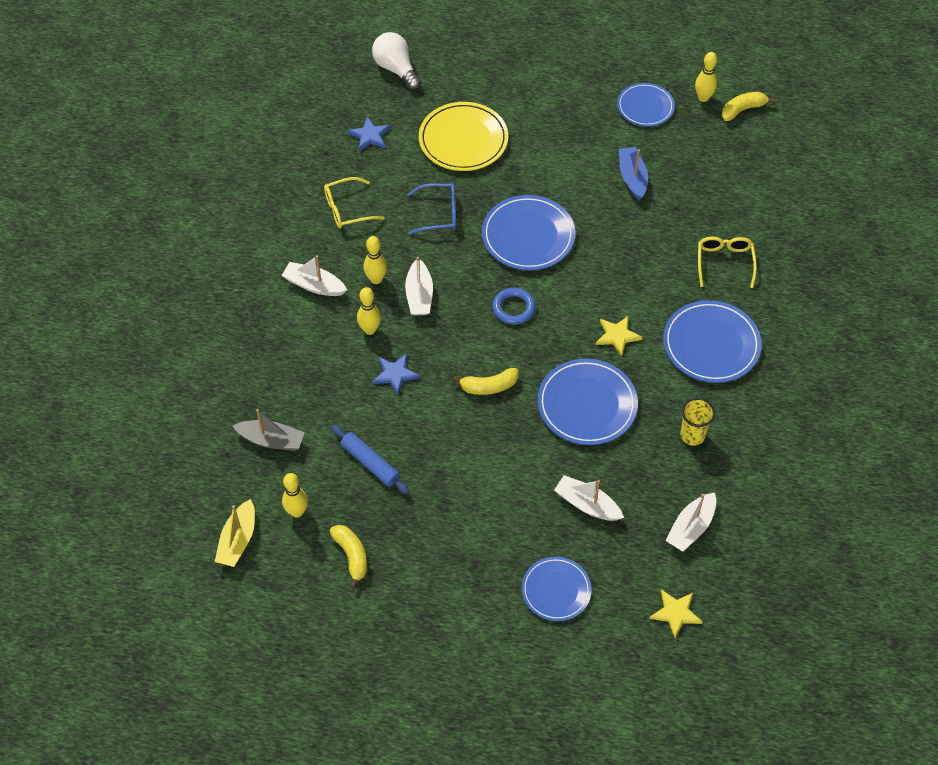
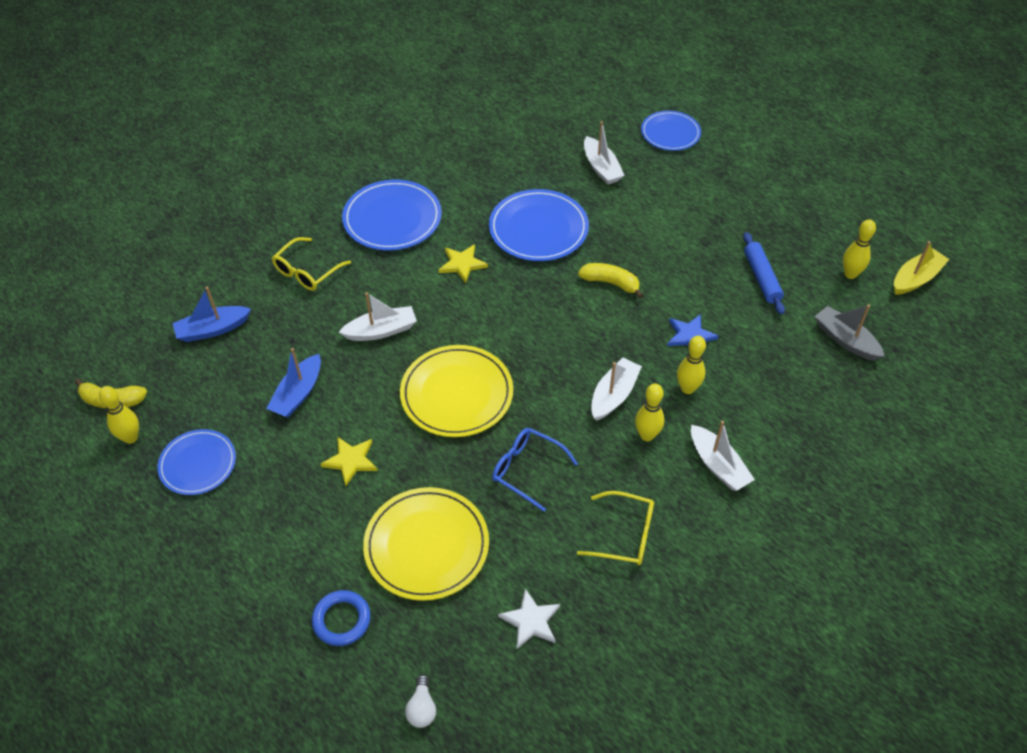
camera: 145 degrees left, 5 degrees down
(351, 556) = (819, 223): yellow banana -> none
(370, 136) = (531, 621): blue star -> white star
(396, 69) = (422, 708): white light bulb -> white light bulb, size x0.53
(513, 308) = (532, 334): blue ring -> blue ring (341, 620)
(528, 236) = (457, 394): blue plate -> yellow plate
(675, 613) = (596, 86): yellow star -> yellow star (351, 461)
(691, 527) = (537, 121): white boat -> white boat (381, 331)
(692, 435) = (476, 169): yellow cup -> none
(738, 185) = (212, 329): none -> blue boat

